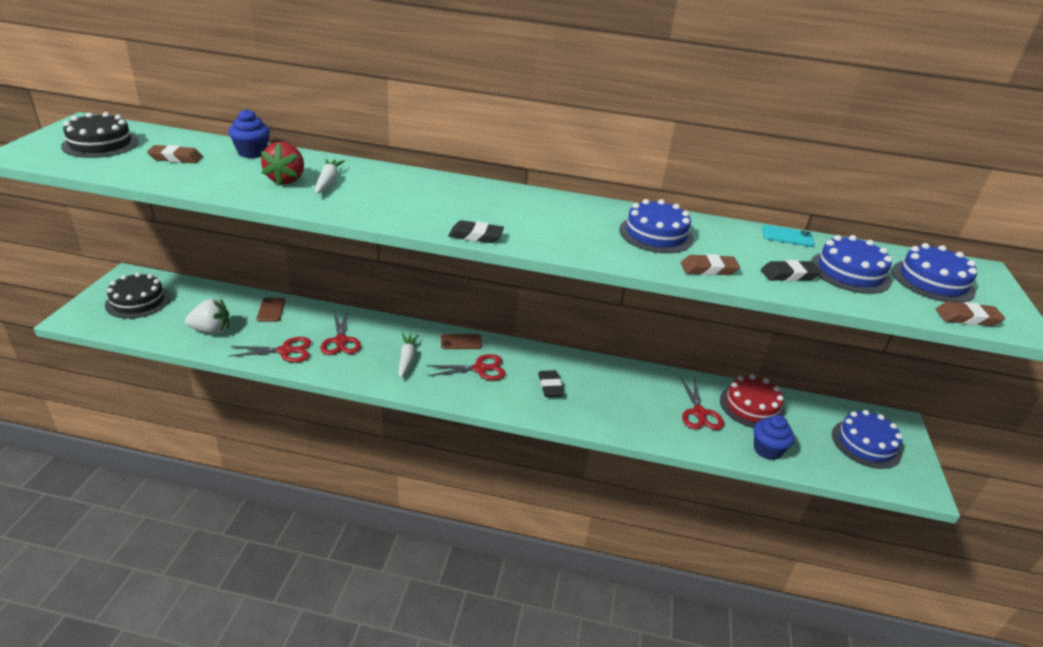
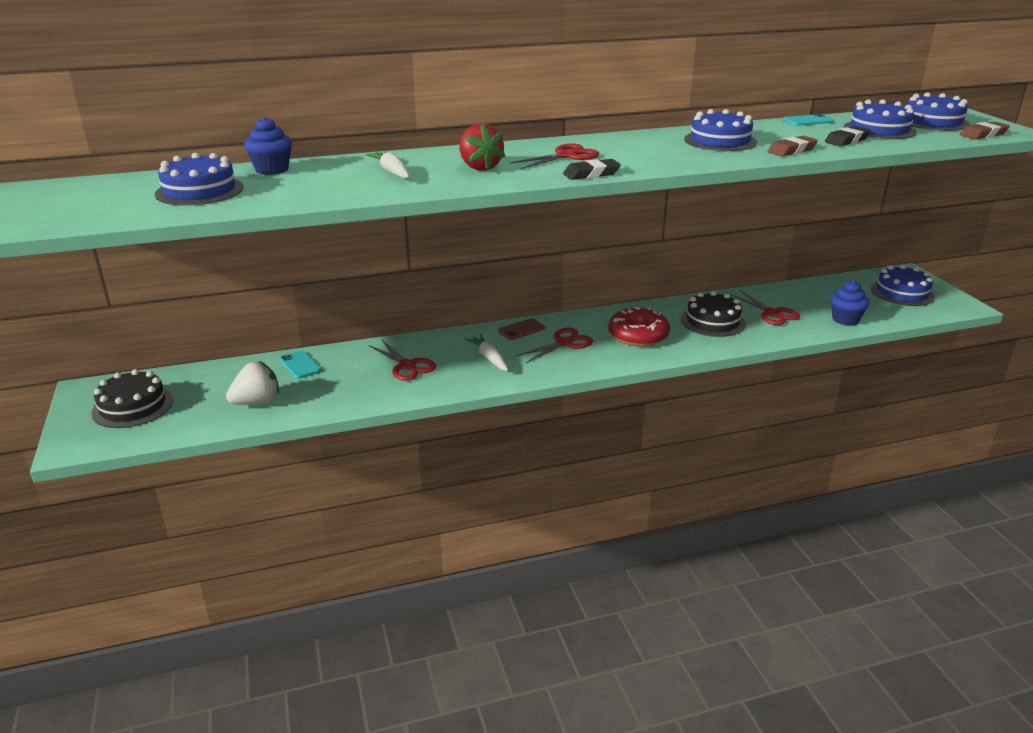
camera: 25 degrees left, 5 degrees down
(100, 144) = (87, 200): black cake -> black cake (713, 321)
(176, 158) = (199, 191): brown eraser -> blue cake
(271, 310) = (300, 365): brown phone -> turquoise phone
(285, 351) = (361, 392): red scissors -> red scissors (566, 156)
(286, 180) = (349, 179): red strawberry -> red strawberry (480, 167)
(550, 386) = (638, 335): black eraser -> red donut
(751, 406) = (802, 296): red cake -> none

